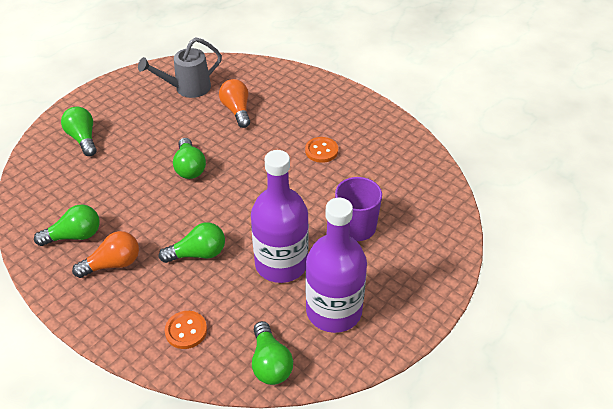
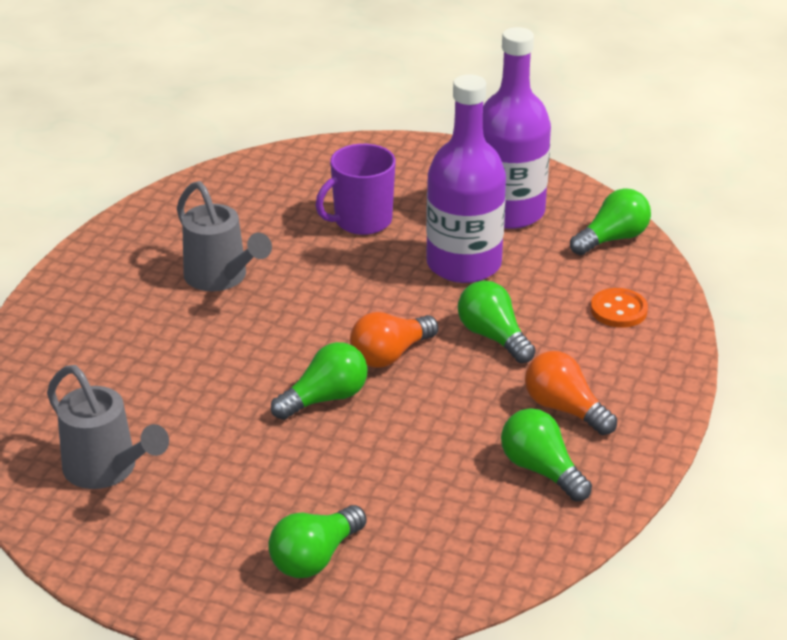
camera: 110 degrees left, 10 degrees down
(237, 110) = (153, 389): orange light bulb -> orange light bulb (390, 355)
(321, 151) = (221, 278): orange button -> grey watering can

